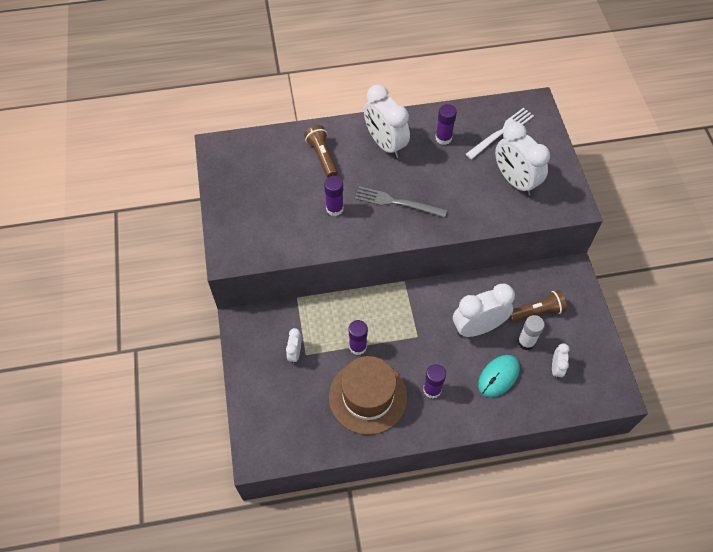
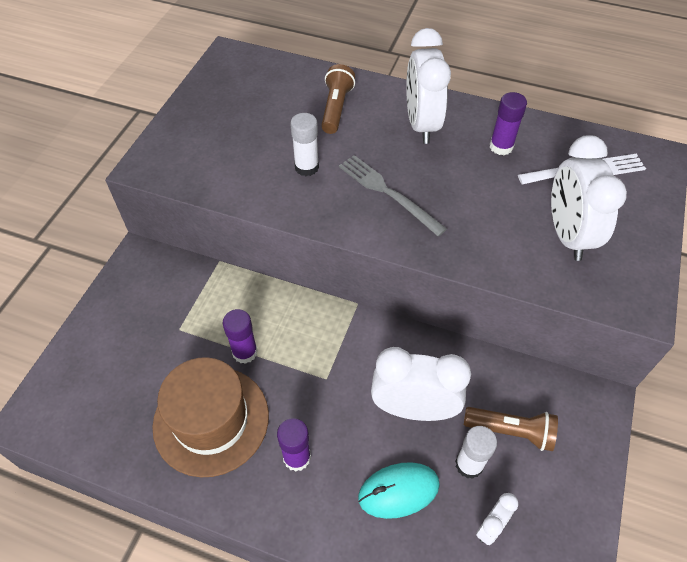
camera: 30 degrees right, 5 degrees down
(295, 353) = (168, 321): white clock -> none
(334, 208) = (306, 167): purple glue stick -> white glue stick

